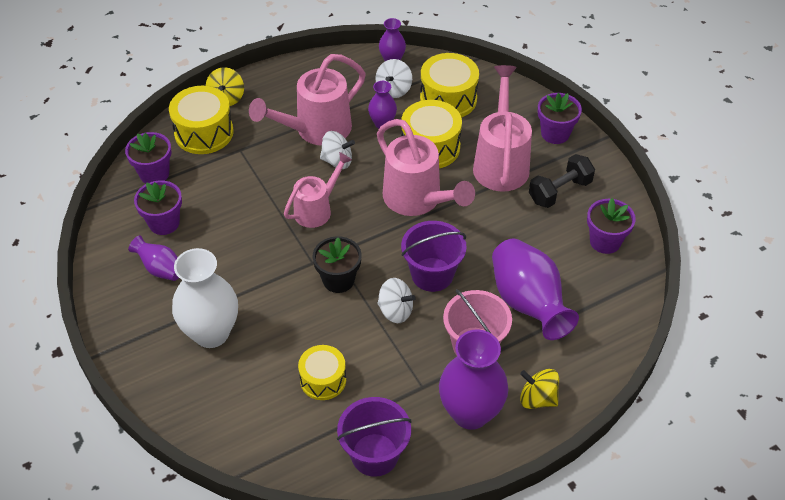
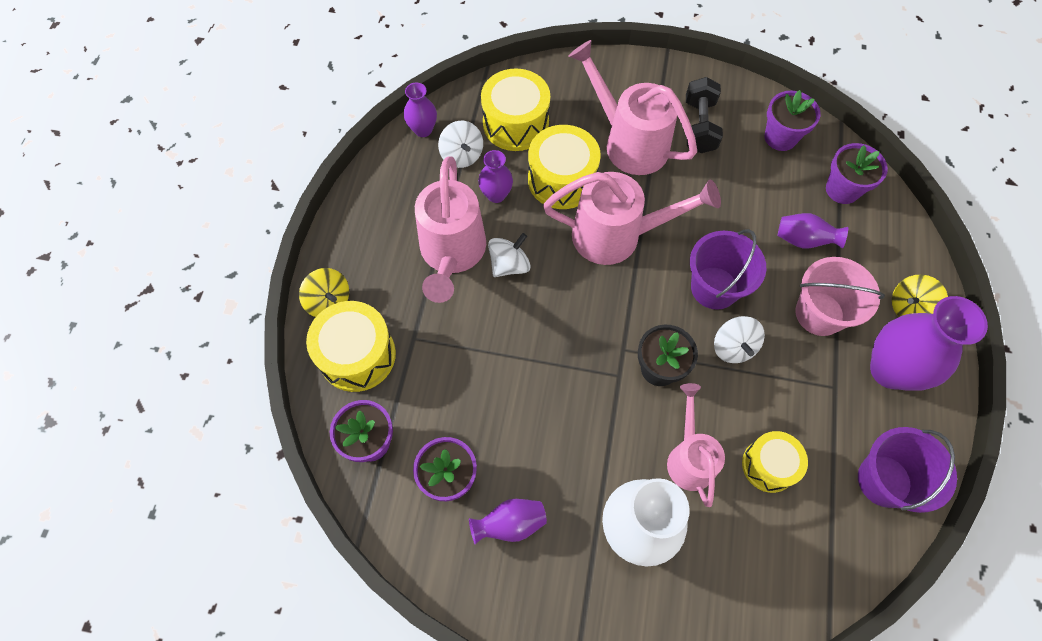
camera: 50 degrees left, 15 degrees up
(317, 209) = (556, 325): pink watering can -> pink watering can (689, 458)
(395, 311) = (733, 347): white spinning top -> white spinning top turned 105 degrees clockwise
(528, 303) = (803, 240): purple vase -> purple vase, size x0.52
(555, 133) = (631, 80): purple flower pot -> purple flower pot (842, 189)

